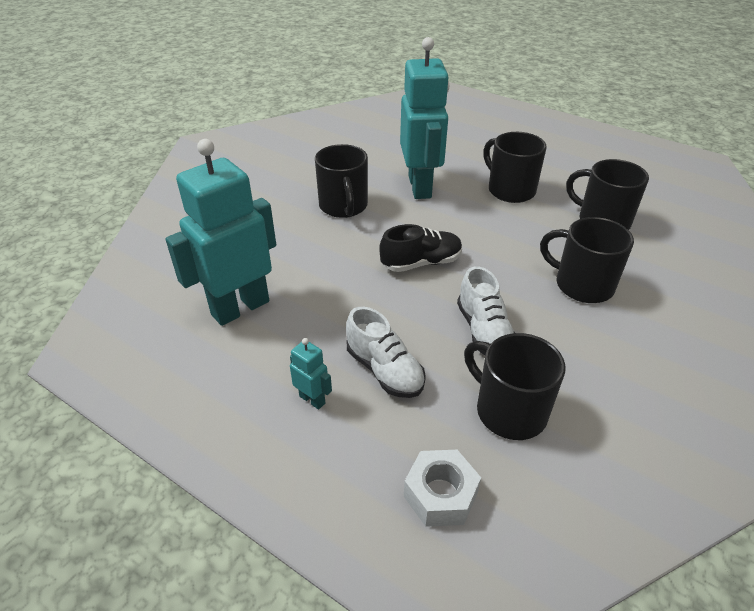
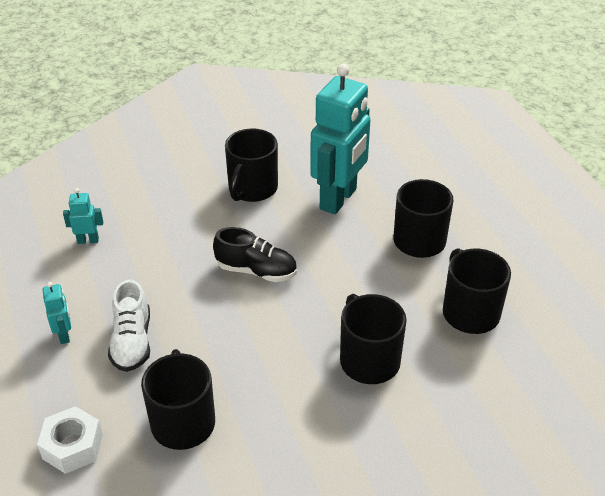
camera: 35 degrees right, 0 degrees up
(240, 307) = (88, 240): turquoise robot -> turquoise robot, size x0.42
(484, 331) = (237, 353): white shoe -> none

